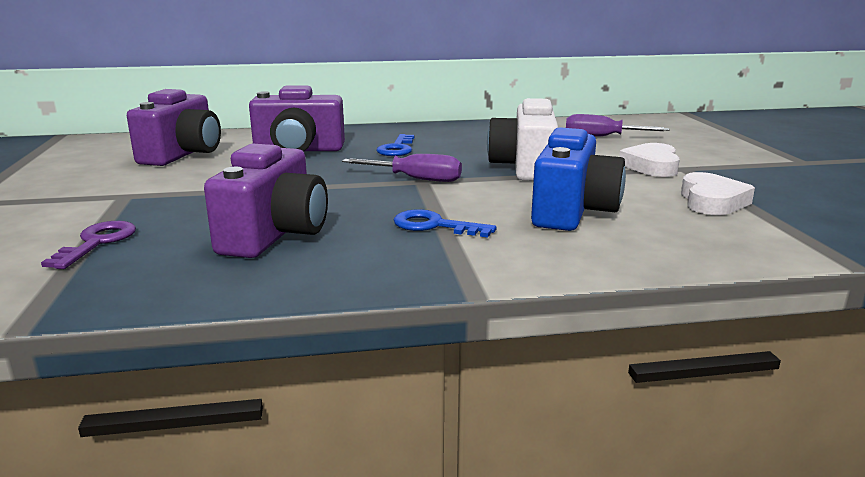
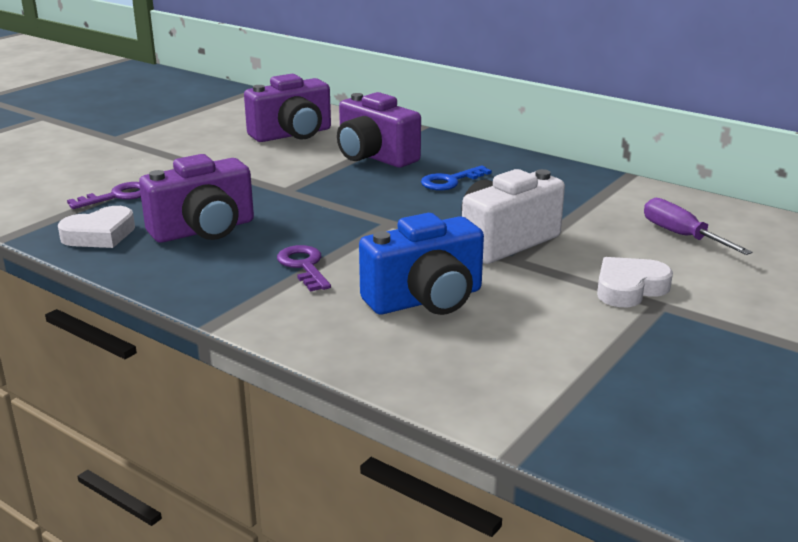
camera: 45 degrees right, 5 degrees up
(416, 179) = (390, 219): purple screwdriver -> none
(435, 226) = (304, 266): blue key -> purple key
(711, 201) = (573, 346): white heart -> white heart (100, 235)

